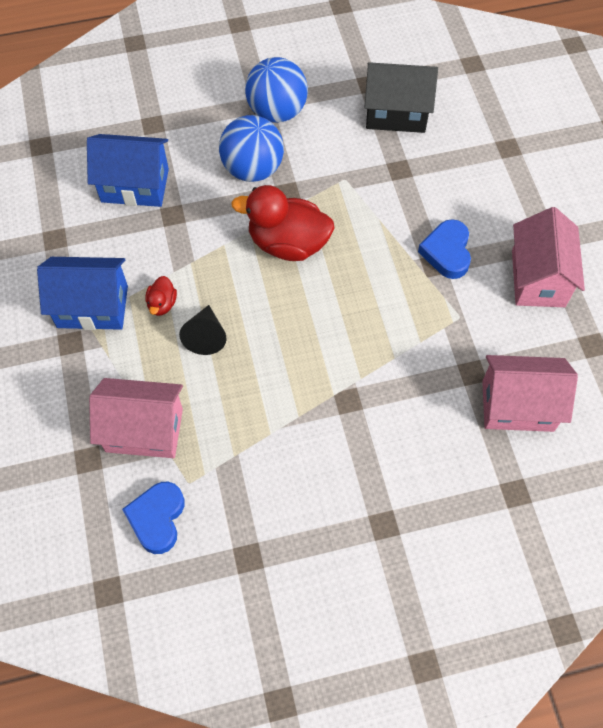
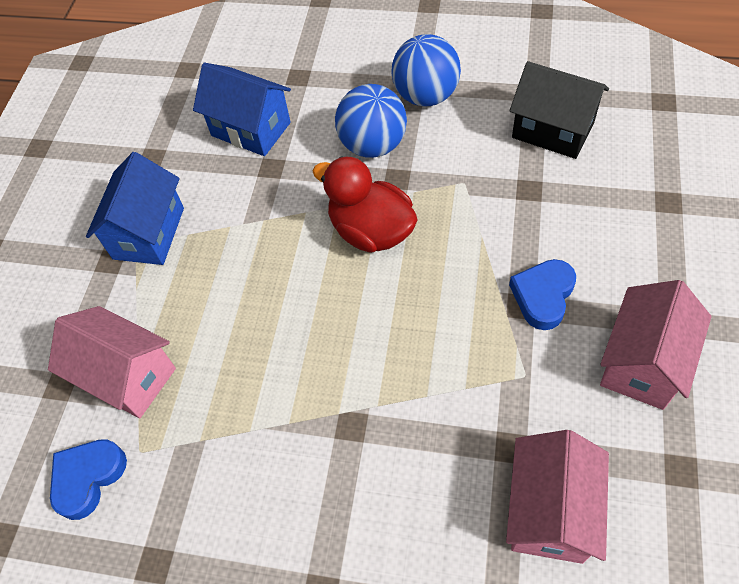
camera: 30 degrees right, 5 degrees down
(92, 307) = (149, 233): blue house -> blue house turned 75 degrees clockwise
(162, 304) = (214, 252): red duck -> none
(205, 336) = (239, 300): black cone -> none
(517, 406) = (549, 511): pink house -> pink house turned 75 degrees clockwise

